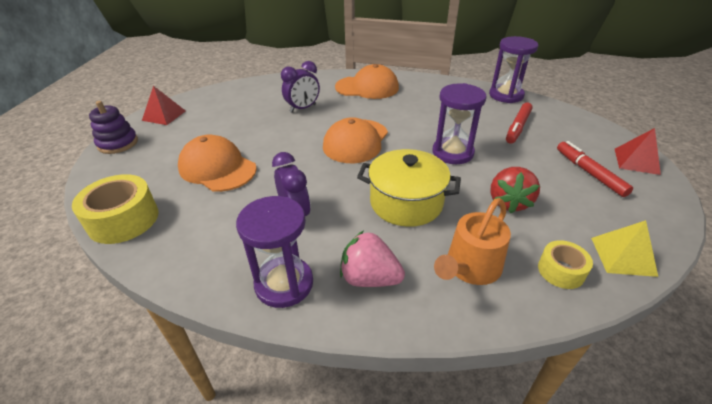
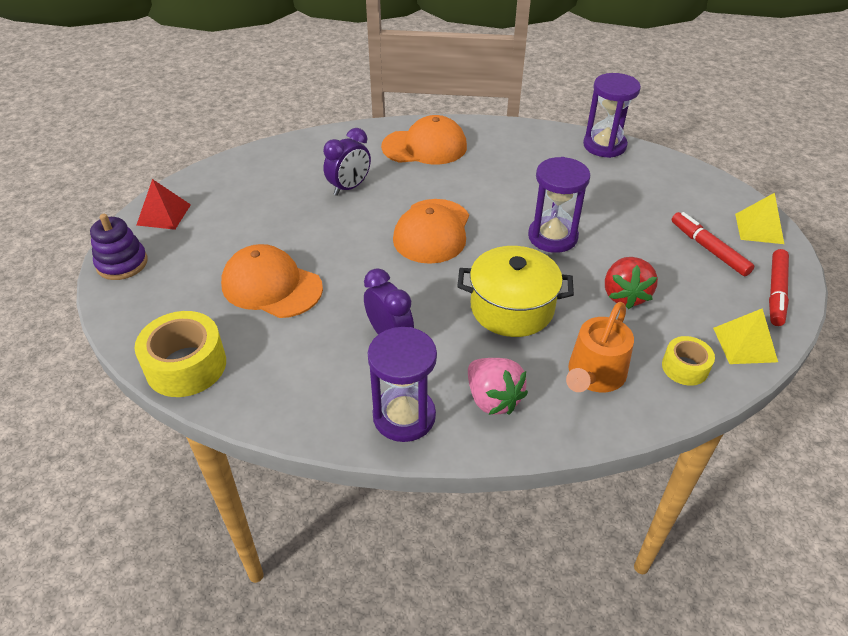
camera: 10 degrees left, 5 degrees up
(369, 278) = (493, 399): pink strawberry -> pink strawberry turned 135 degrees counterclockwise
(517, 127) = (624, 193): red marker -> red marker (776, 292)
(636, 161) = (759, 228): red pyramid -> yellow pyramid

